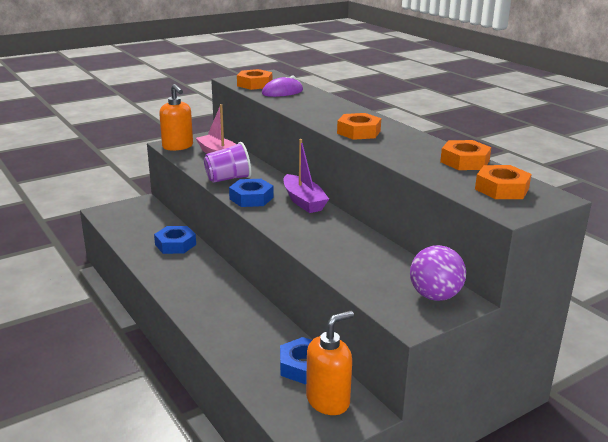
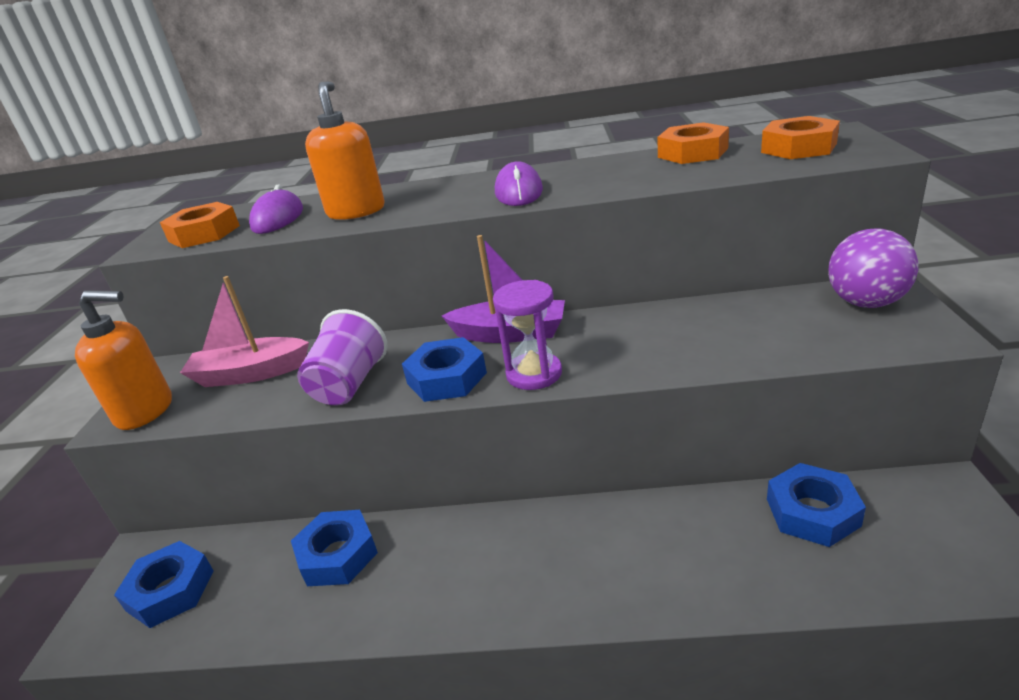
camera: 50 degrees left, 5 degrees up
(132, 217) = (170, 590): none -> blue nut
(272, 217) = (534, 374): none -> purple hourglass
(328, 400) = (912, 515): orange soap dispenser -> orange soap dispenser (356, 211)
(358, 132) = (519, 192): orange nut -> purple mouse

